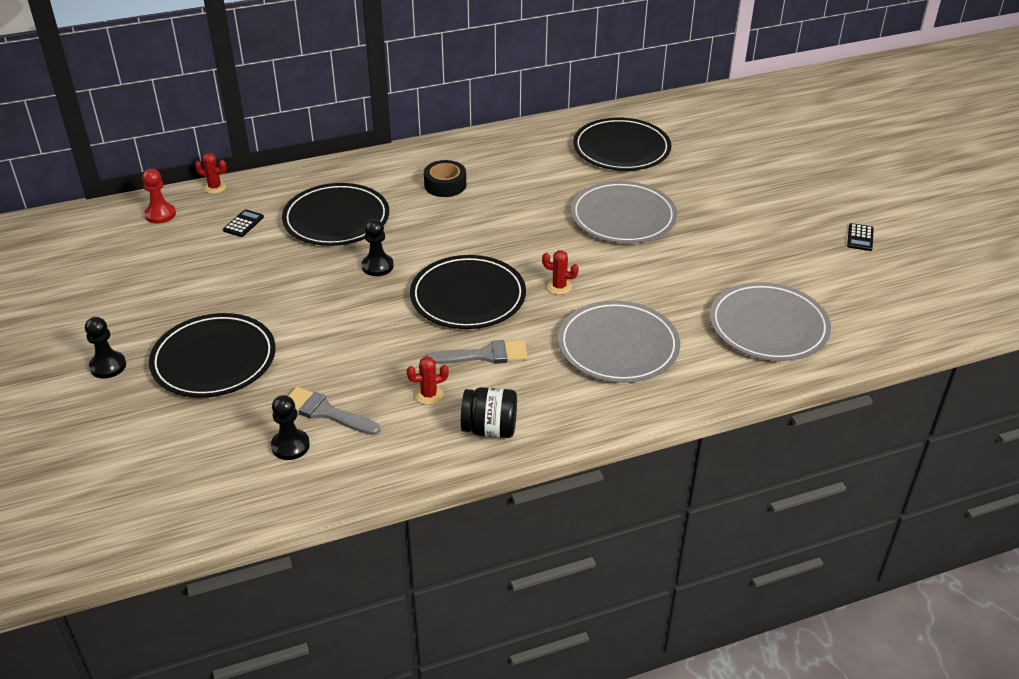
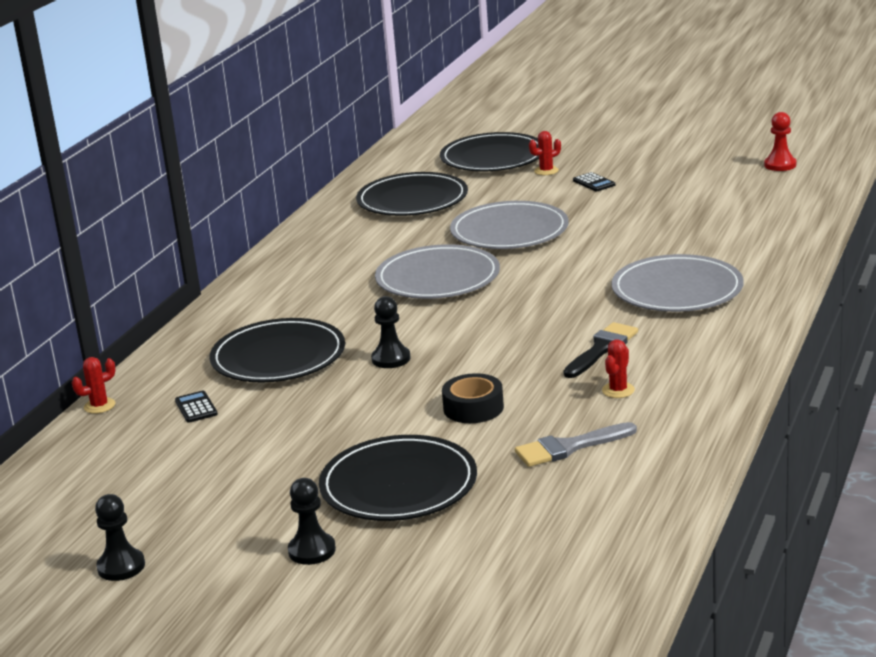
camera: 45 degrees left, 15 degrees down
(160, 214) = (90, 450): red pawn -> red pawn (780, 165)
(290, 446) = (592, 479): black pawn -> black pawn (121, 567)
(445, 185) = (321, 289): black tape -> black tape (473, 408)
(468, 296) = (508, 331): black plate -> black plate (493, 158)
(484, 355) = (602, 349): grey brush -> black brush
(489, 429) = (703, 377): black jar -> none
(559, 287) = (560, 288): red cactus -> red cactus (546, 171)
(768, 326) = (741, 226): grey plate -> grey plate (438, 278)
(860, 238) = (689, 158): black calculator -> black calculator (594, 183)

